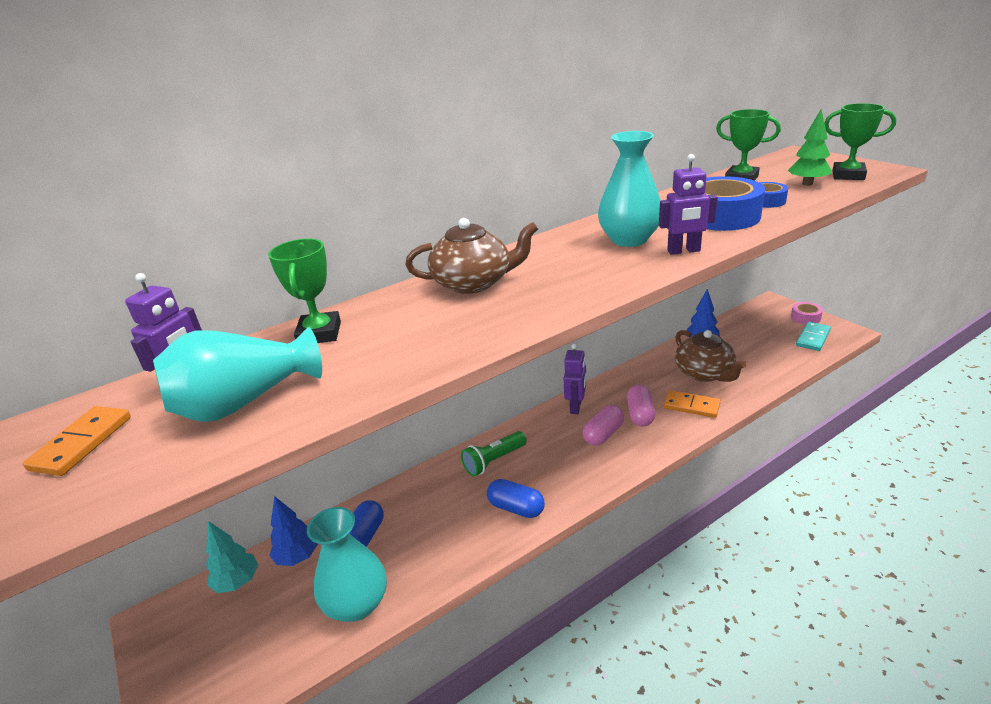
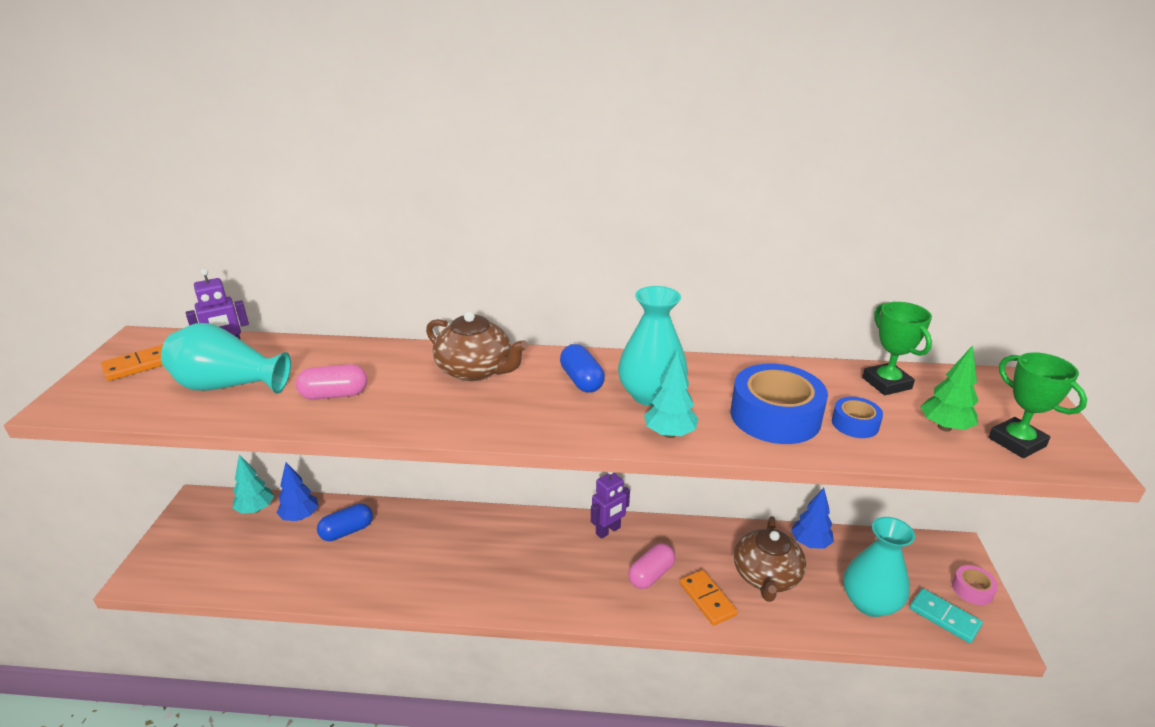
camera: 35 degrees right, 0 degrees up
(319, 333) = (332, 357): green trophy -> none
(357, 604) = (292, 575): turquoise vase -> turquoise vase (870, 603)
(494, 461) = (490, 534): green flashlight -> none
(516, 508) = (458, 583): blue capsule -> blue capsule (581, 380)
(603, 434) = (597, 571): pink capsule -> pink capsule (334, 395)
(683, 251) = (669, 434): purple robot -> turquoise tree
(813, 338) = (944, 617): turquoise domino -> turquoise domino turned 60 degrees clockwise

